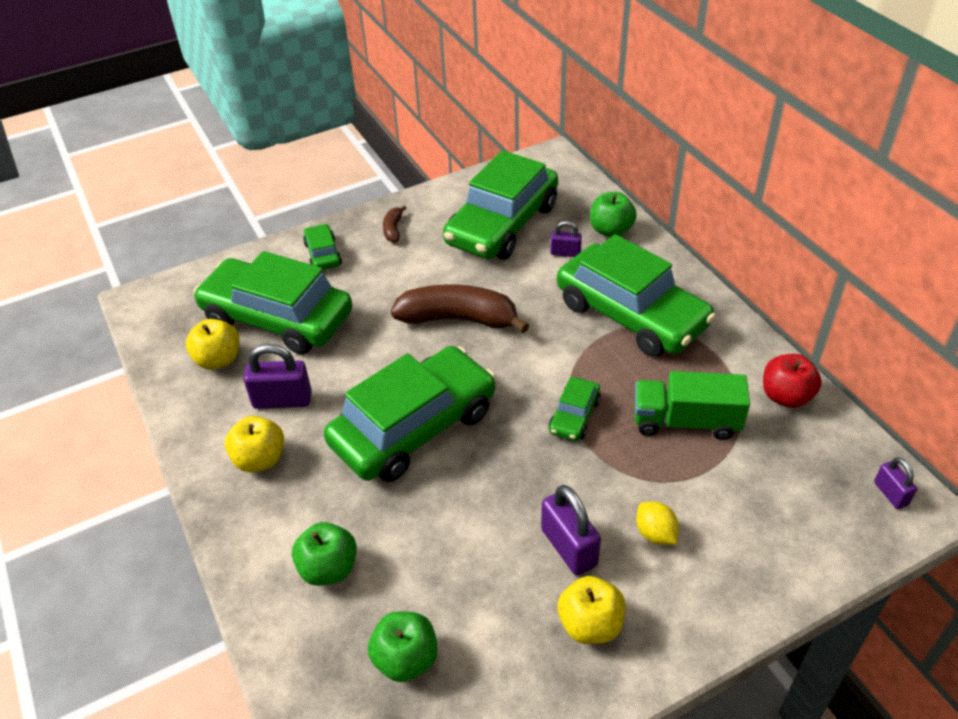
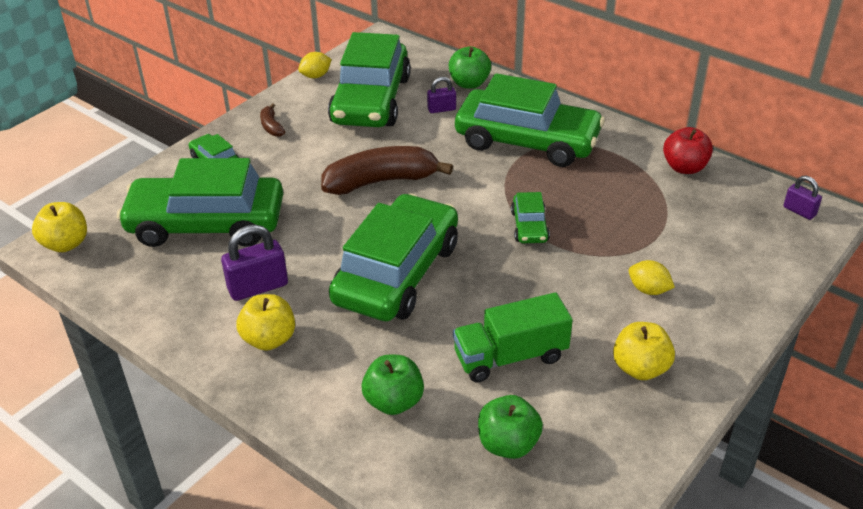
camera: 25 degrees left, 5 degrees down
(218, 360) = (170, 272): yellow apple -> yellow apple (66, 244)
(466, 184) = (316, 76): none -> yellow lemon
(569, 547) = (588, 320): purple padlock -> none
(686, 421) = (621, 205): green truck -> green truck (510, 357)

